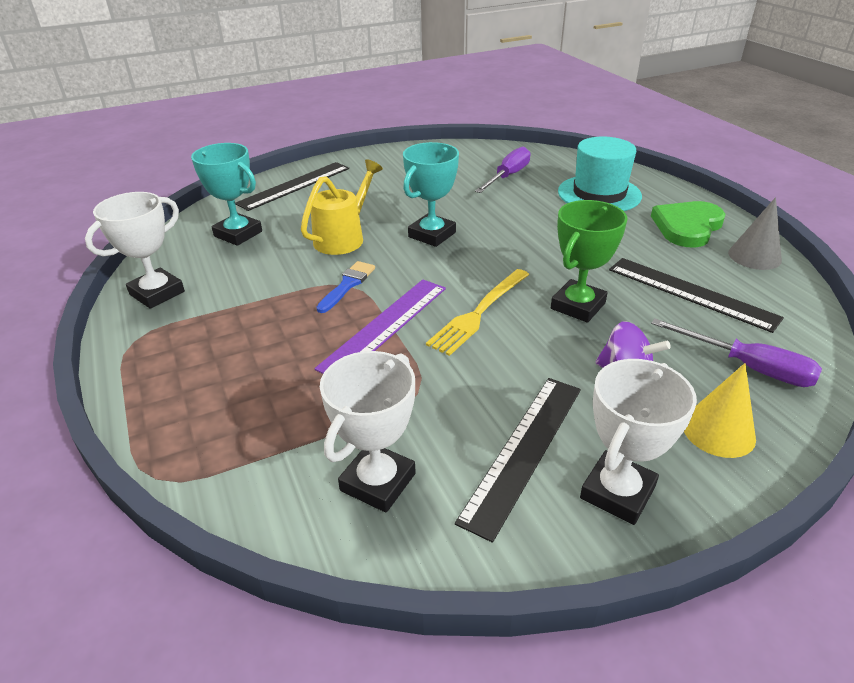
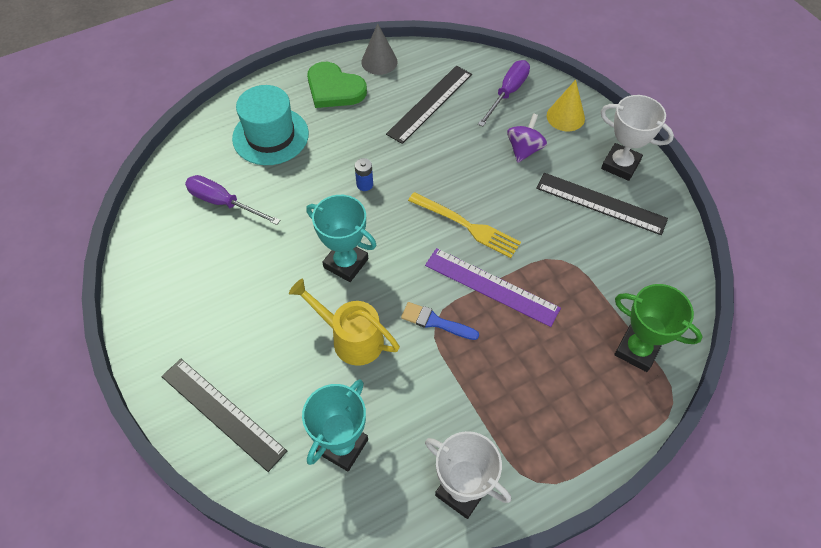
camera: 95 degrees left, 20 degrees up
(378, 482) = (642, 274): white trophy -> none
(539, 245) = (364, 184): none -> blue battery
(578, 306) = (452, 166): green trophy -> green trophy (637, 350)

